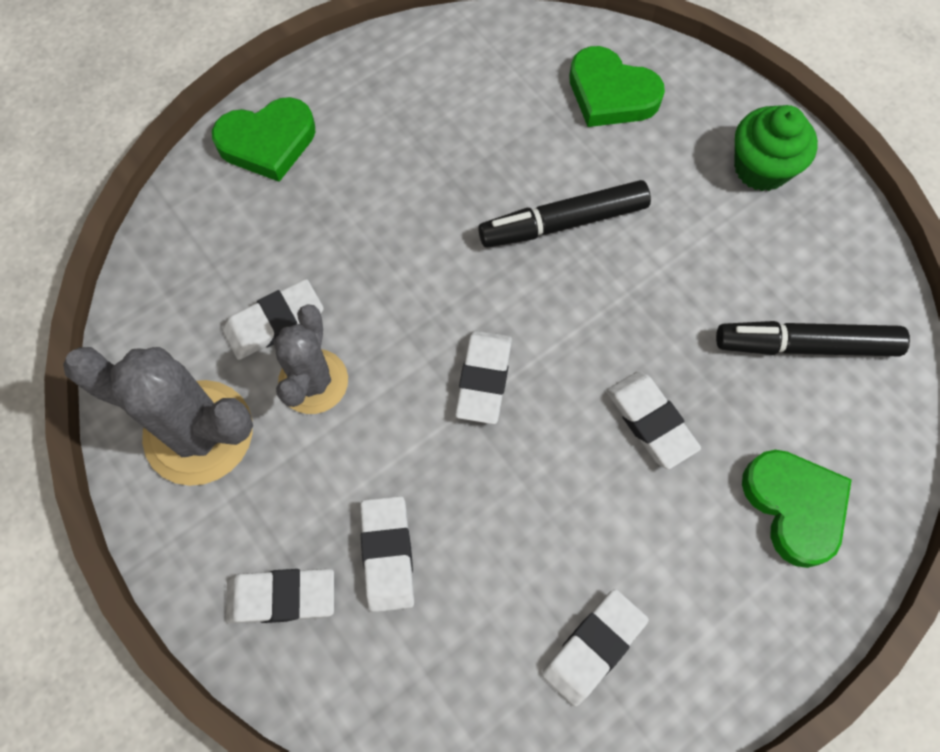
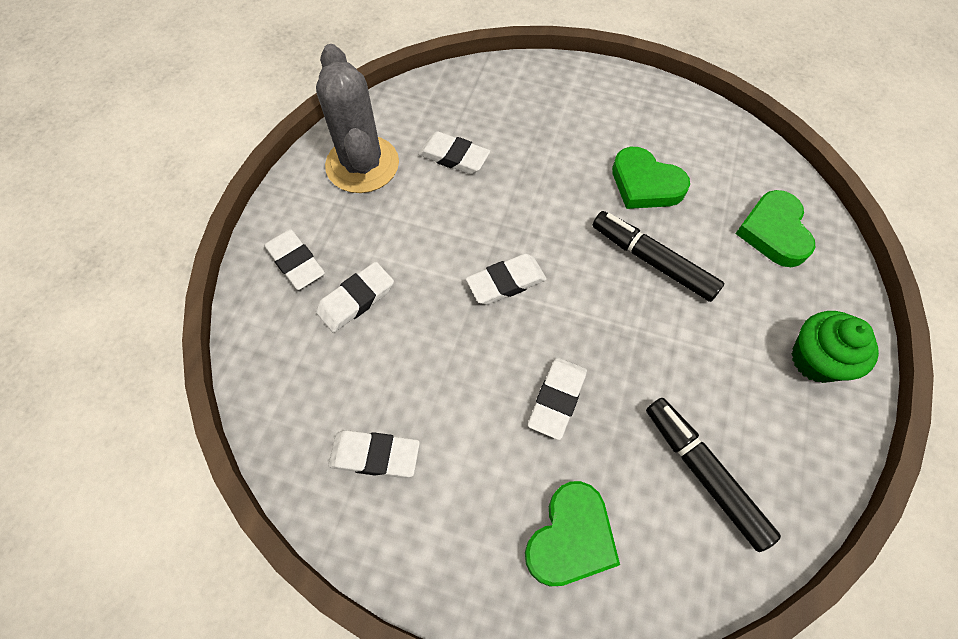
camera: 55 degrees right, 5 degrees down
(268, 142) = (560, 84): green heart -> green heart (645, 184)
(313, 381) = (433, 197): grey cactus -> none

